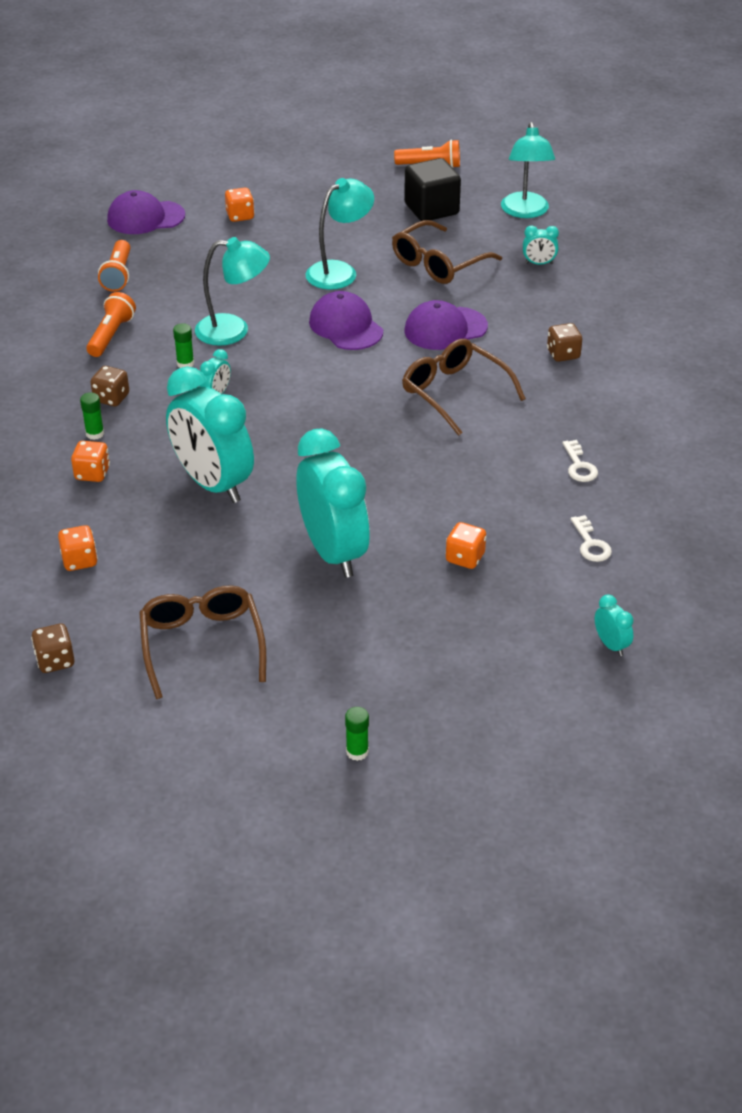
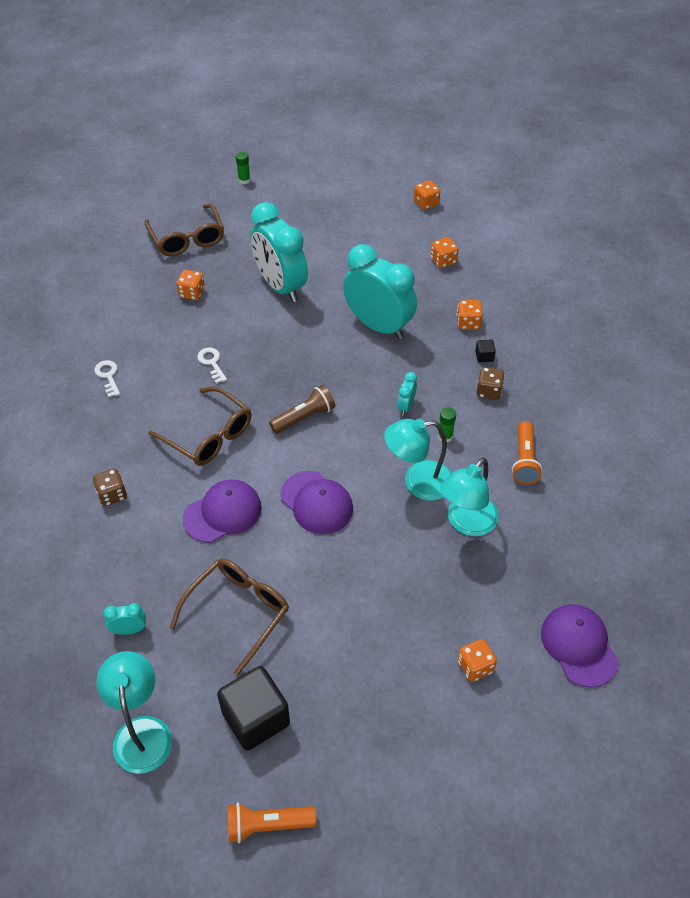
camera: 170 degrees right, 10 degrees up
(55, 661) = (426, 203): brown dice -> orange dice
(95, 434) = (484, 356): green glue stick -> black cube
(118, 275) = (559, 543): orange flashlight -> none
(145, 218) = (579, 646): purple cap -> purple cap turned 90 degrees counterclockwise
(202, 644) = (346, 222): brown glasses -> brown glasses (187, 239)
(339, 271) = (340, 583): turquoise lamp -> turquoise lamp (466, 523)
(339, 398) = (304, 417): none -> brown flashlight
(591, 544) = (105, 314): white key -> white key (212, 363)
(611, 645) = (100, 250): turquoise clock -> none

